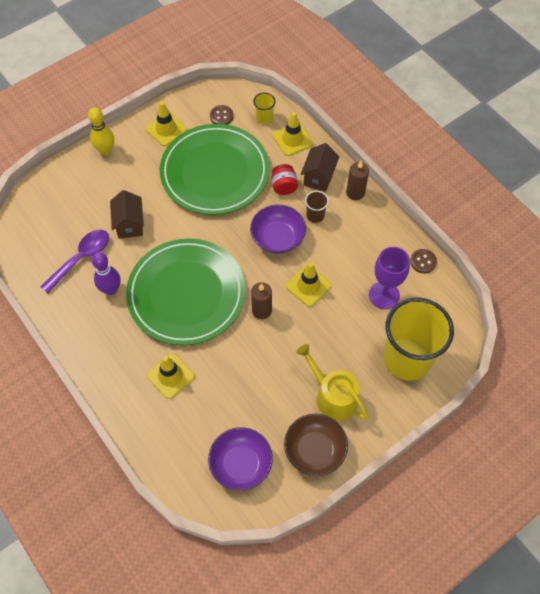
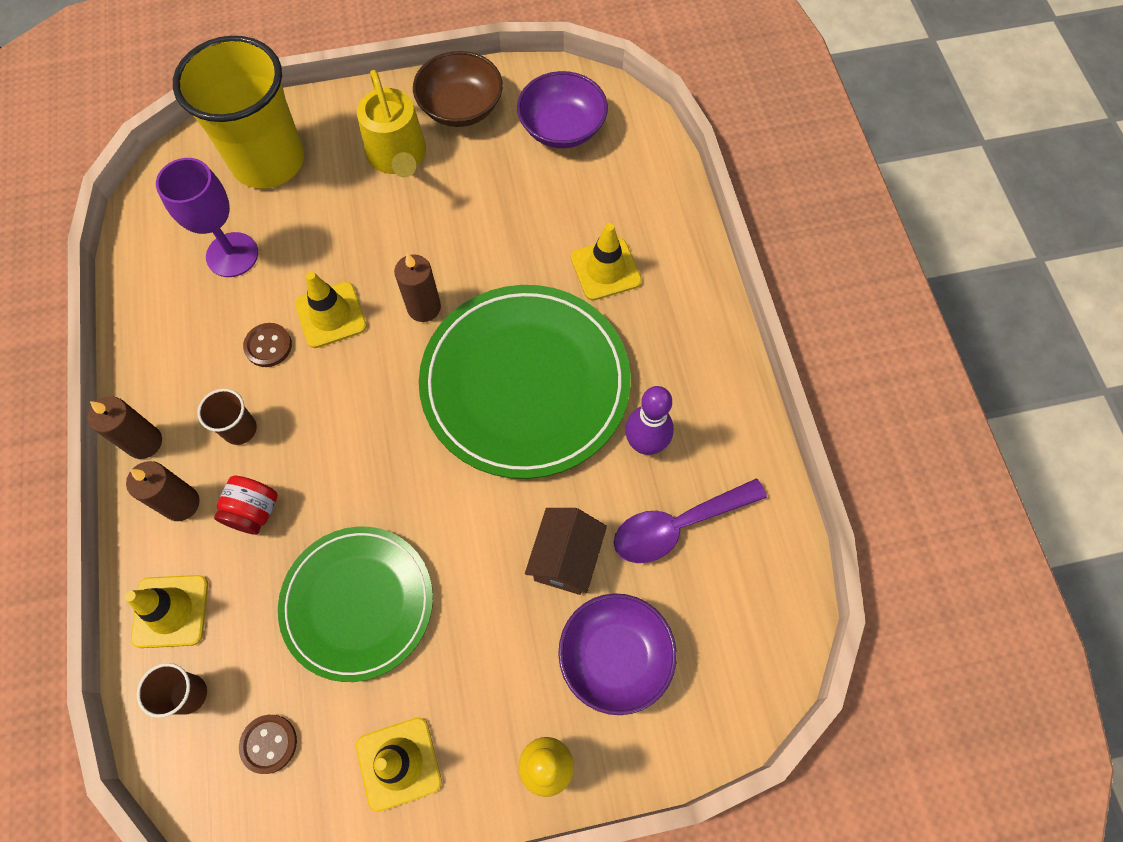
camera: 155 degrees left, 5 degrees up
(215, 172) = (358, 603): green plate -> green plate, size x0.66
(264, 118) = (188, 694): yellow cup -> brown cup
(278, 238) = (326, 416): purple bowl -> purple bowl (615, 657)
(319, 177) = (181, 503): brown house -> brown candle
(423, 261) = (137, 279): brown button -> brown button (268, 346)

